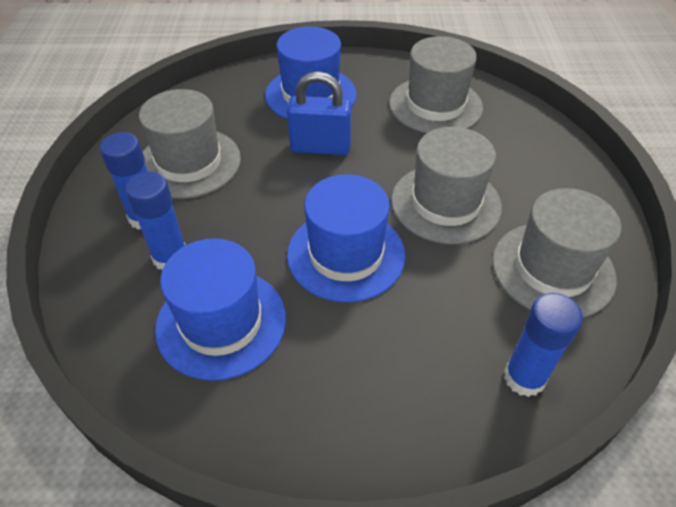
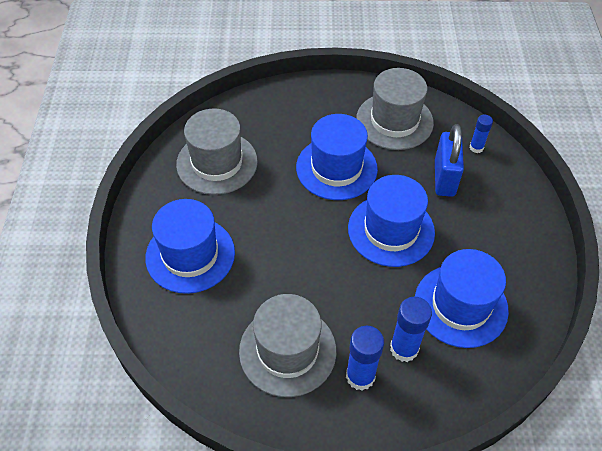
camera: 90 degrees left, 5 degrees up
(320, 147) = (270, 246): blue padlock -> blue padlock (444, 178)
(446, 203) = (336, 168): grey hat -> blue hat
(524, 378) = (476, 147): blue glue stick -> blue glue stick, size x0.60

